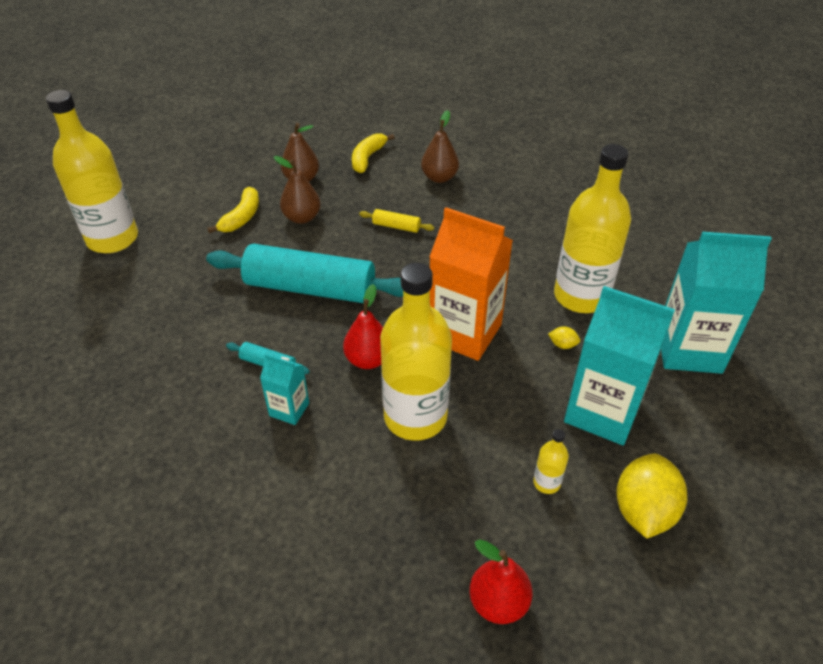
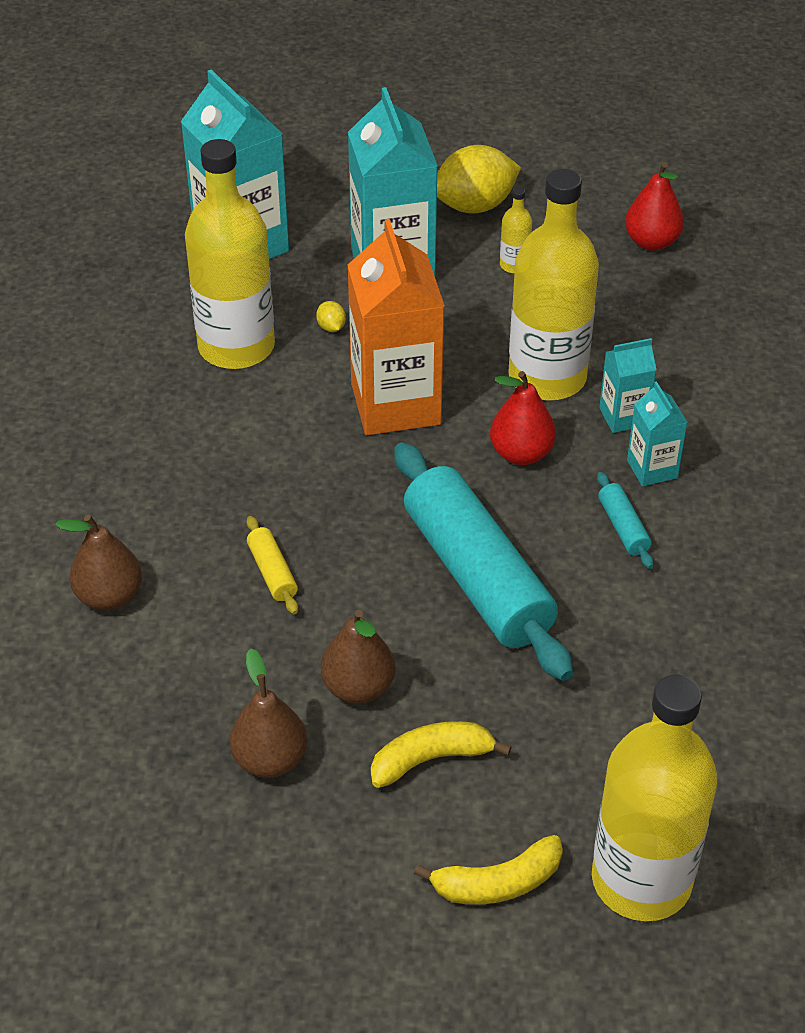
camera: 130 degrees left, 0 degrees up
(342, 429) = (623, 417): none -> turquoise carton
(367, 158) = (134, 716): yellow banana -> yellow banana (498, 883)

